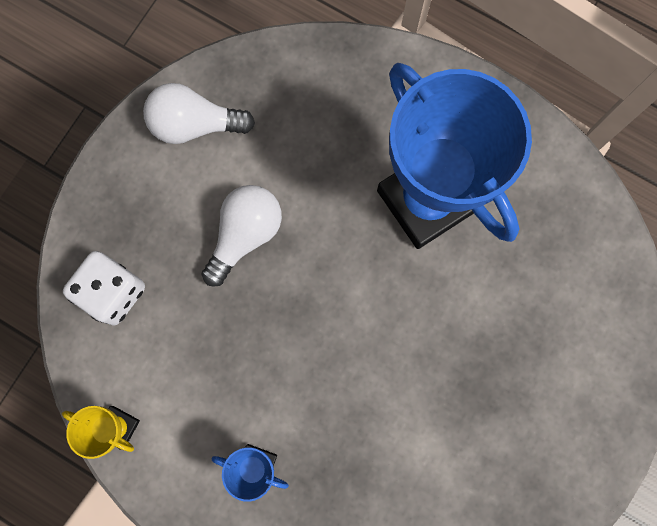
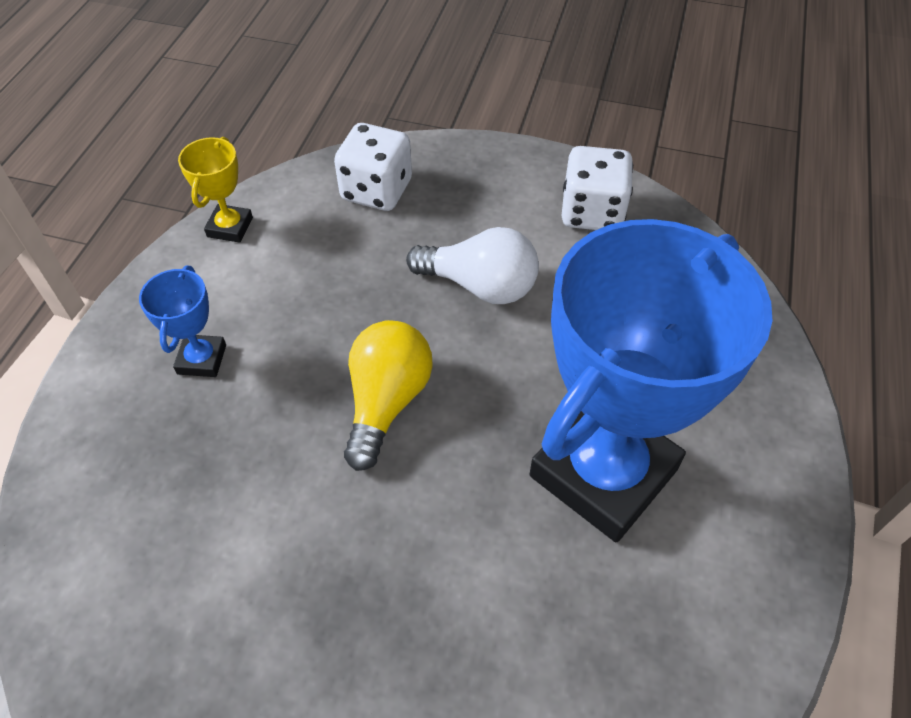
camera: 75 degrees right, 25 degrees down
(195, 125) = (592, 212): white light bulb -> white dice
(333, 331) = (386, 402): none -> yellow light bulb

